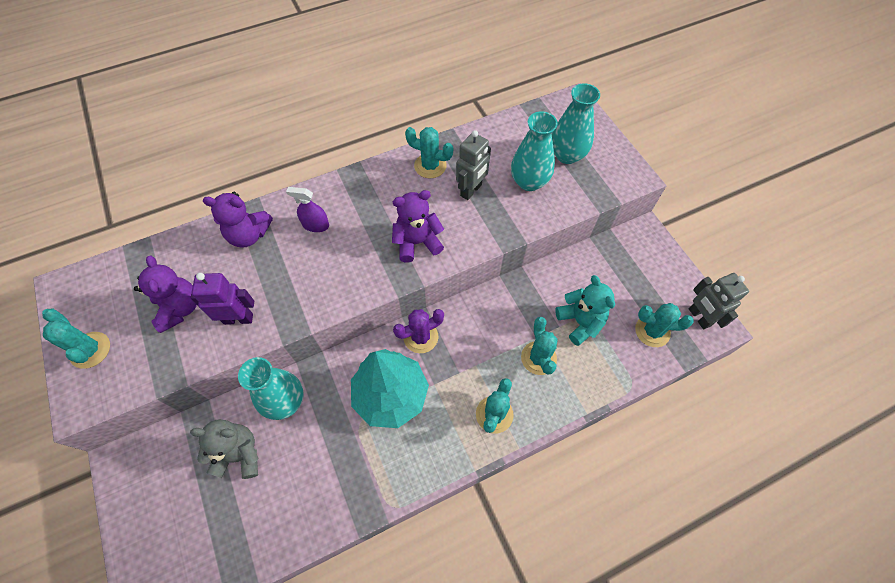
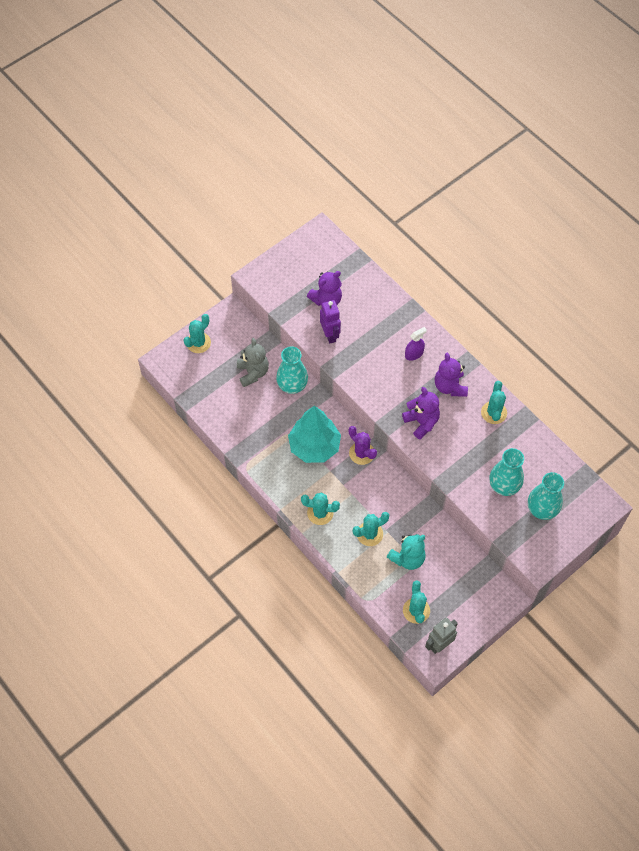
camera: 75 degrees right, 0 degrees up
(90, 350) = (286, 266): turquoise cactus -> turquoise cactus (198, 343)
(249, 235) = (392, 316): purple teddy bear -> purple teddy bear (450, 386)
(315, 225) = (414, 354): purple spray bottle -> purple spray bottle turned 60 degrees clockwise
(471, 190) = (480, 447): grey robot -> none

